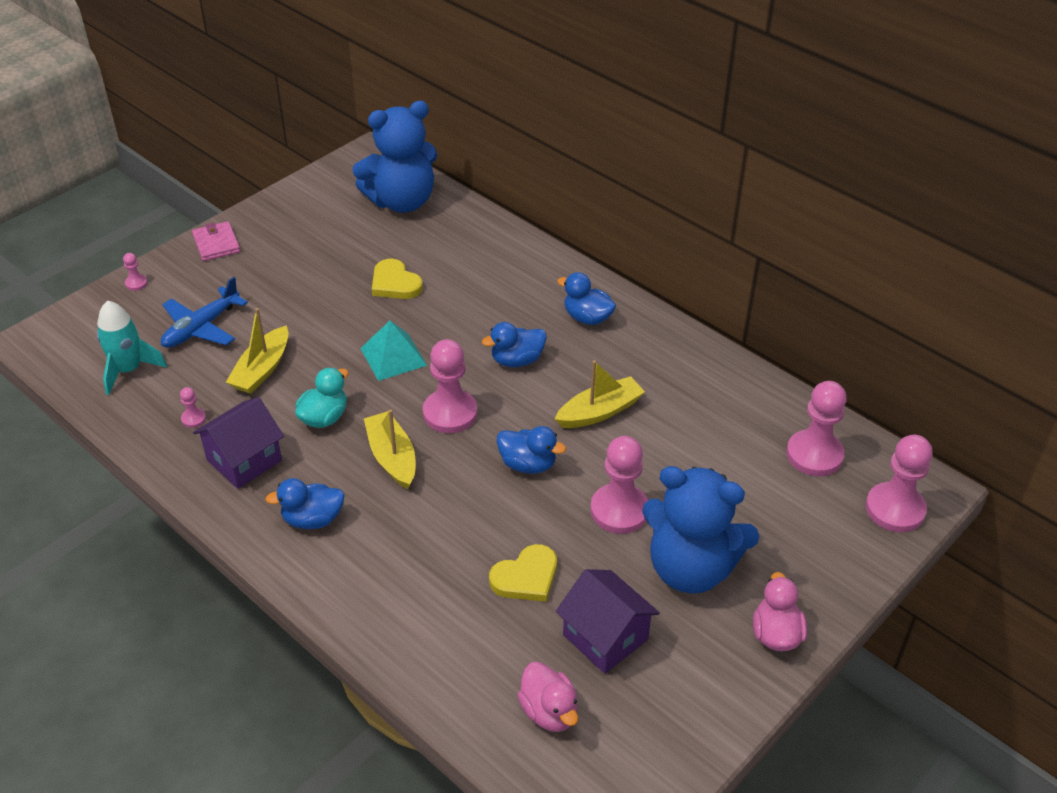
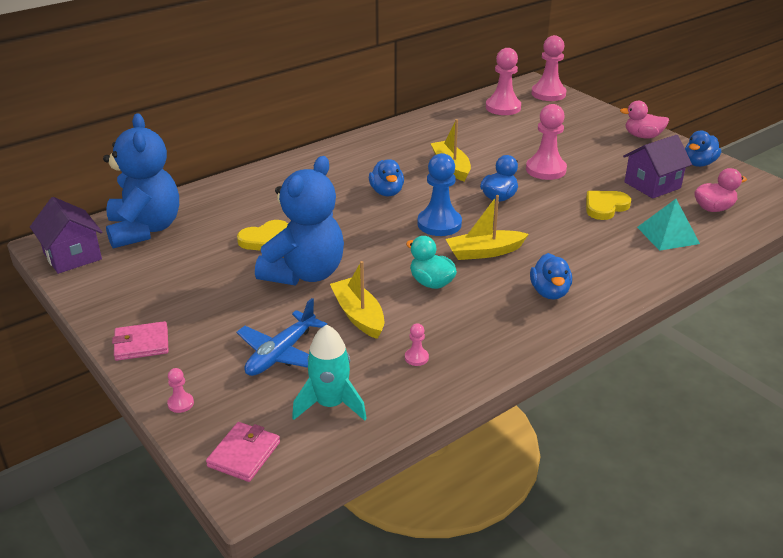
camera: 80 degrees left, 10 degrees down
(72, 330) = (244, 454): none -> pink wallet
(201, 328) = (281, 354): blue plane -> blue plane turned 75 degrees clockwise
(244, 460) = (477, 327): purple house -> purple house (72, 256)
(262, 370) = (358, 315): yellow boat -> yellow boat turned 150 degrees counterclockwise
(393, 356) = (364, 245): turquoise pyramid -> turquoise pyramid (668, 235)
(450, 413) = (439, 224): pink pawn -> blue pawn
(526, 577) = (605, 207): yellow heart -> yellow heart turned 105 degrees counterclockwise
(587, 318) = (348, 161): blue duck -> blue duck (699, 163)
(690, 568) = (595, 153): blue teddy bear -> blue teddy bear (305, 273)

